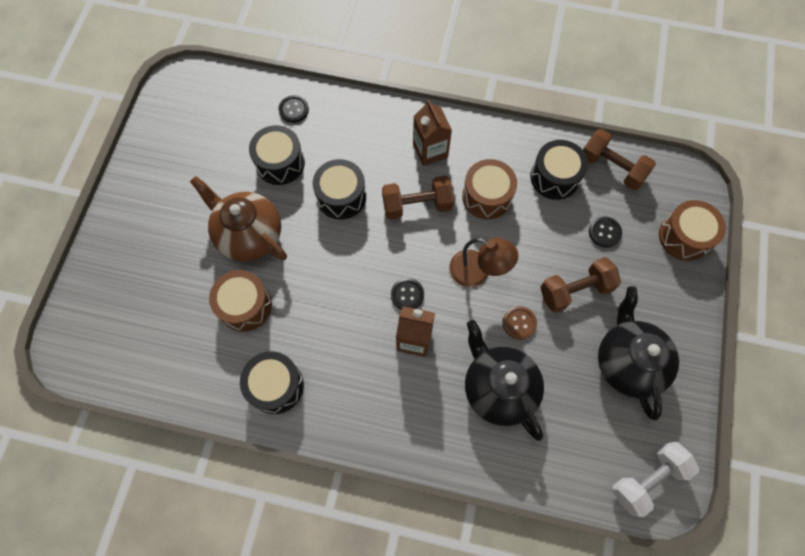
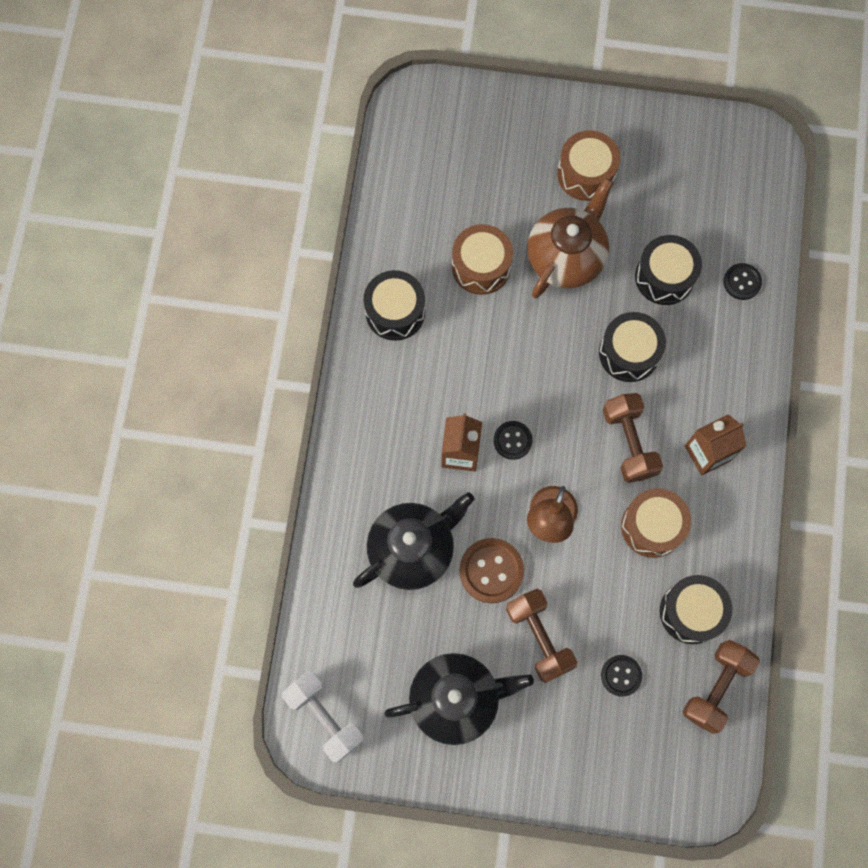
camera: 85 degrees right, 5 degrees up
(519, 323) = (491, 571): brown button -> brown button, size x1.62
(684, 237) = (627, 779): brown drum -> brown drum (586, 174)

